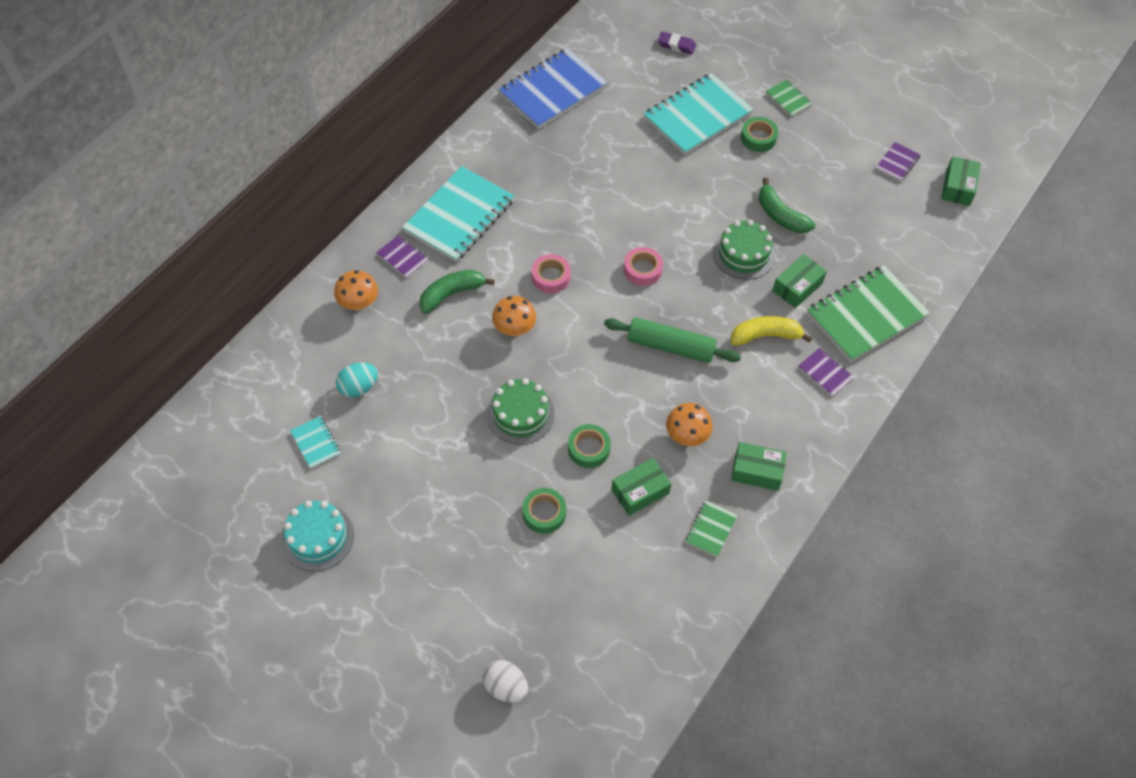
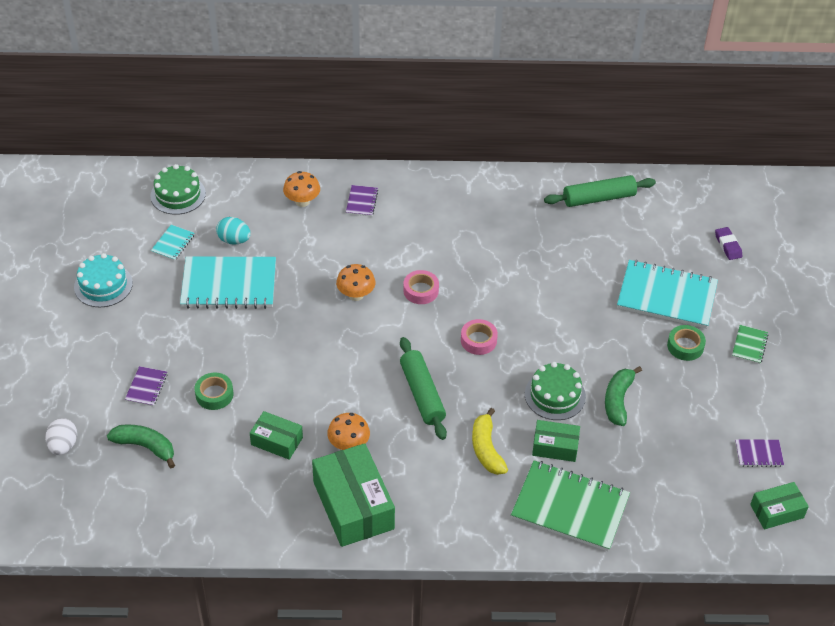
camera: 55 degrees right, 10 degrees down
(452, 294) = (355, 245): green banana -> green banana (145, 447)
(459, 216) = (427, 211): turquoise notebook -> turquoise notebook (229, 285)
(520, 414) = (286, 337): green cake -> green cake (178, 194)
(553, 91) = (598, 198): blue notebook -> green rolling pin
(588, 449) = (288, 392): green tape -> none
(711, 529) = (278, 501): green notebook -> none
(757, 471) = (353, 505): green box -> green box, size x1.84
(765, 336) = (486, 449): yellow banana -> yellow banana turned 150 degrees counterclockwise
(825, 373) = (485, 506): purple notebook -> purple notebook (146, 387)

